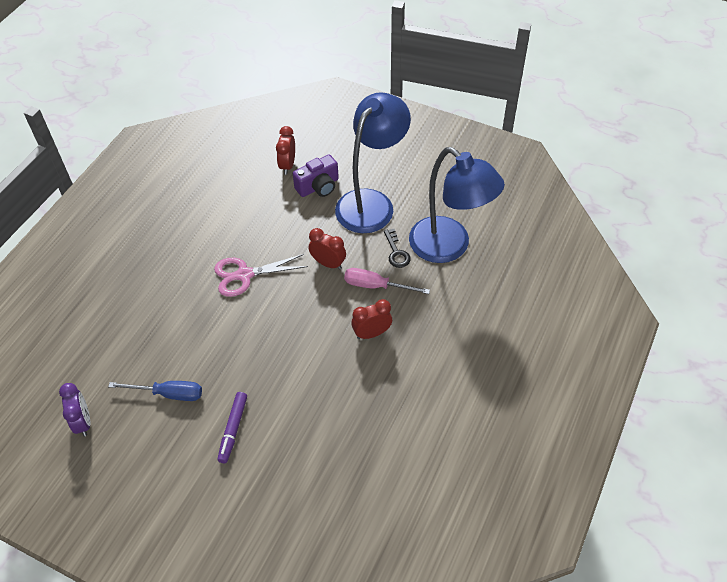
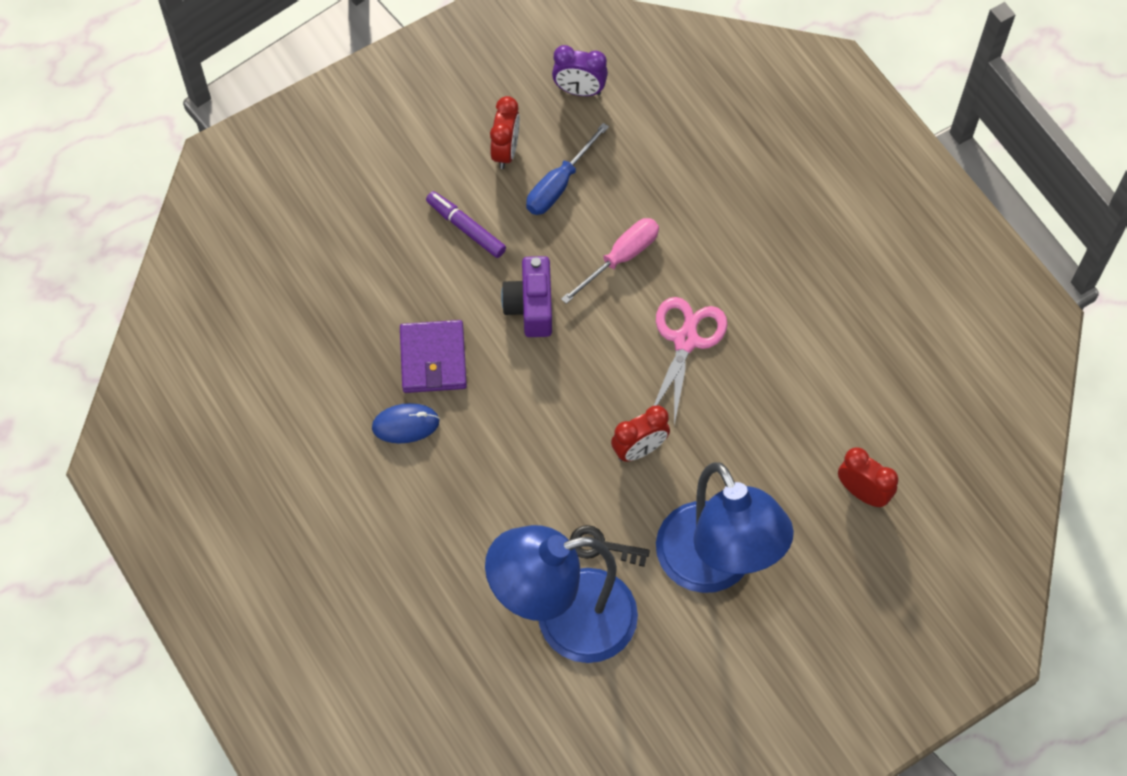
camera: 120 degrees right, 10 degrees up
(318, 187) = (791, 512): purple camera -> purple camera (531, 306)
(340, 394) = (433, 359): none -> purple wallet
(372, 333) = (492, 440): red clock -> red clock (505, 151)
(376, 286) = (562, 487): pink screwdriver -> pink screwdriver (621, 258)
(393, 383) = (405, 424): none -> blue mouse

